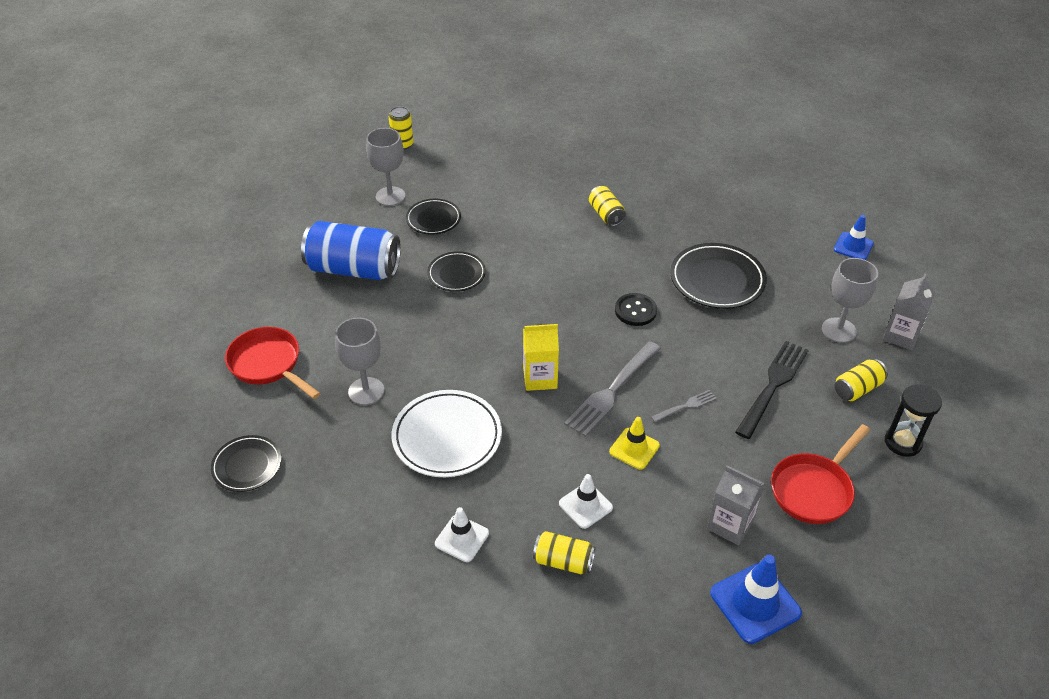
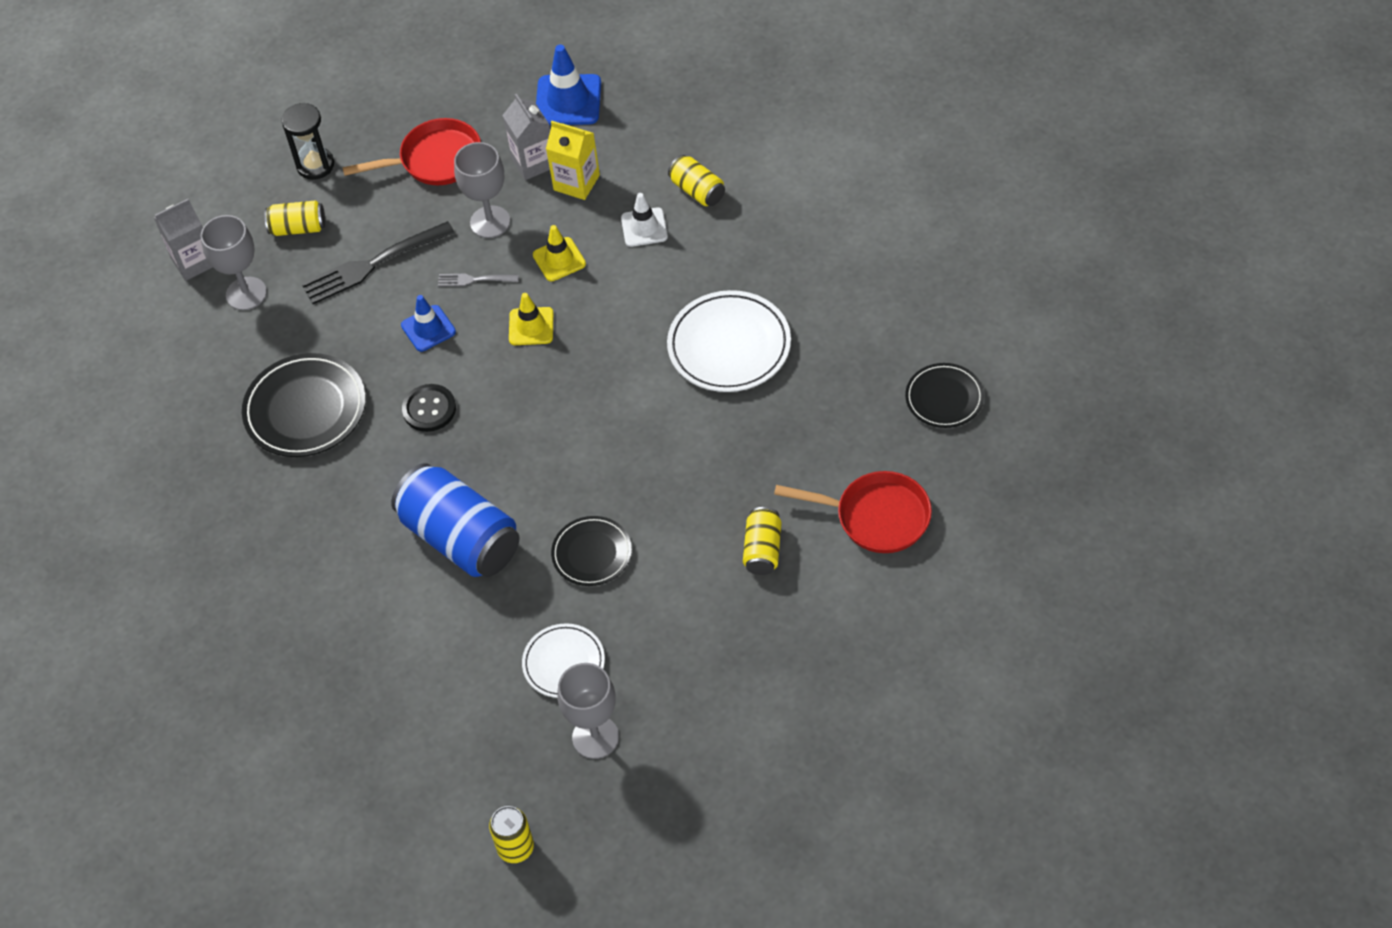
camera: 145 degrees left, 10 degrees up
(268, 364) = (876, 517): red pan -> red pan turned 60 degrees counterclockwise
(354, 269) = (712, 620): blue can -> blue can (461, 538)
(366, 391) = (783, 434): grey goblet -> grey goblet (490, 222)
(433, 219) = (564, 663): black plate -> white plate
(462, 538) = (773, 244): white traffic cone -> none
(540, 378) = (593, 371): yellow carton -> yellow carton (576, 182)
(606, 214) = (343, 567): yellow can -> yellow can (763, 550)
(612, 390) = (531, 326): grey fork -> yellow traffic cone
(853, 246) = (113, 386): blue traffic cone -> blue traffic cone (428, 328)

